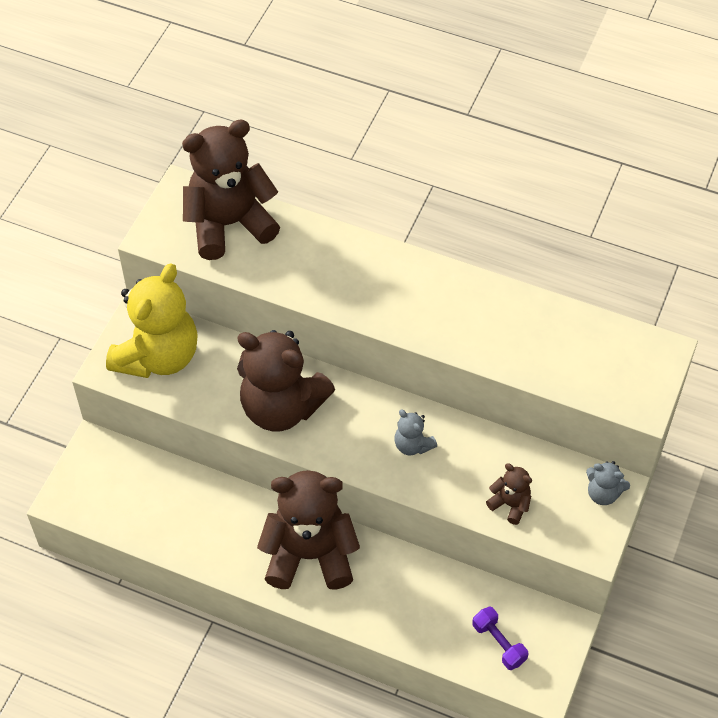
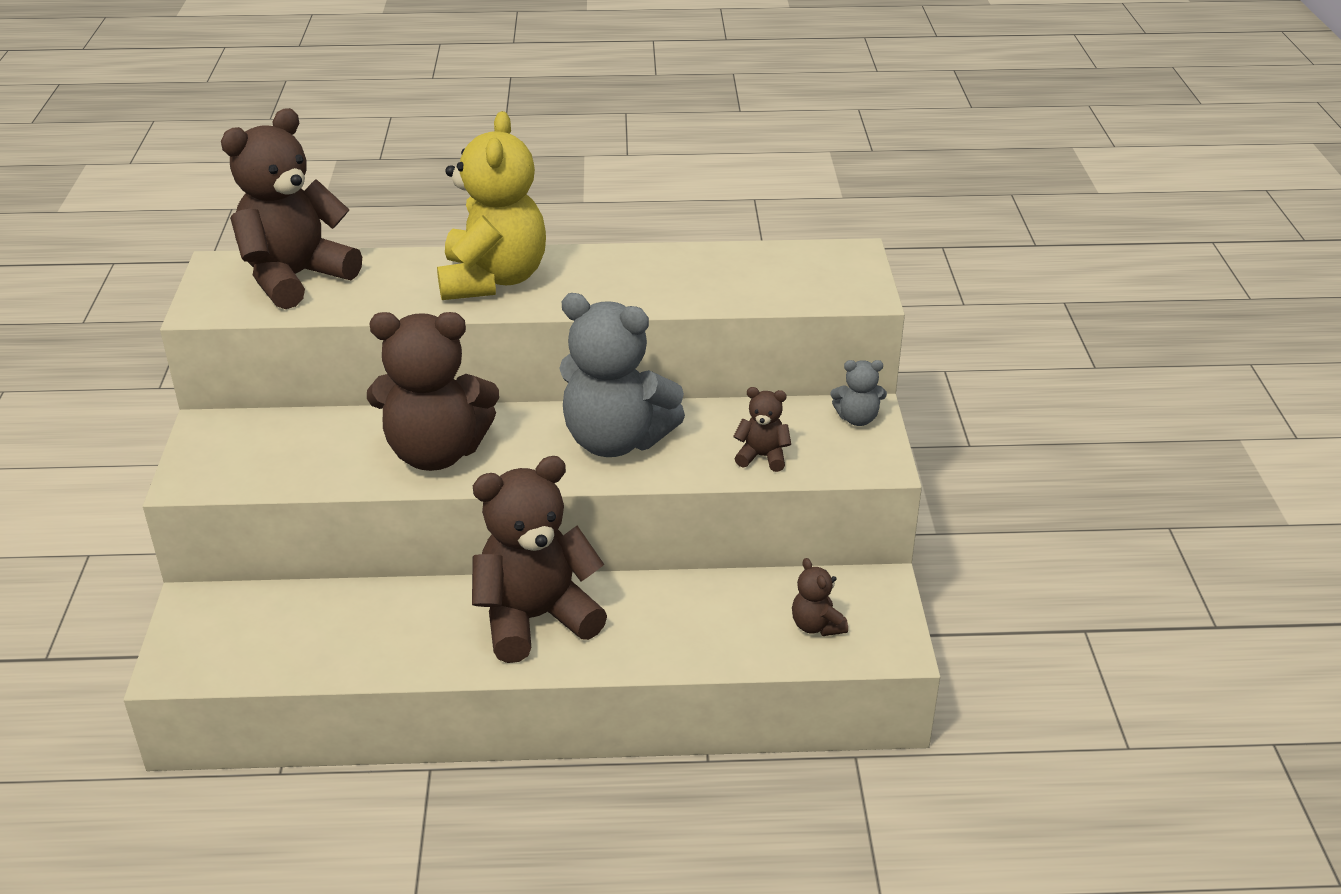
camera: 25 degrees left, 20 degrees down
(158, 356) = (251, 452): yellow teddy bear -> yellow teddy bear (493, 280)
(412, 445) = (616, 441): grey teddy bear -> grey teddy bear, size x2.26
(499, 643) = (816, 626): purple dumbbell -> brown teddy bear

